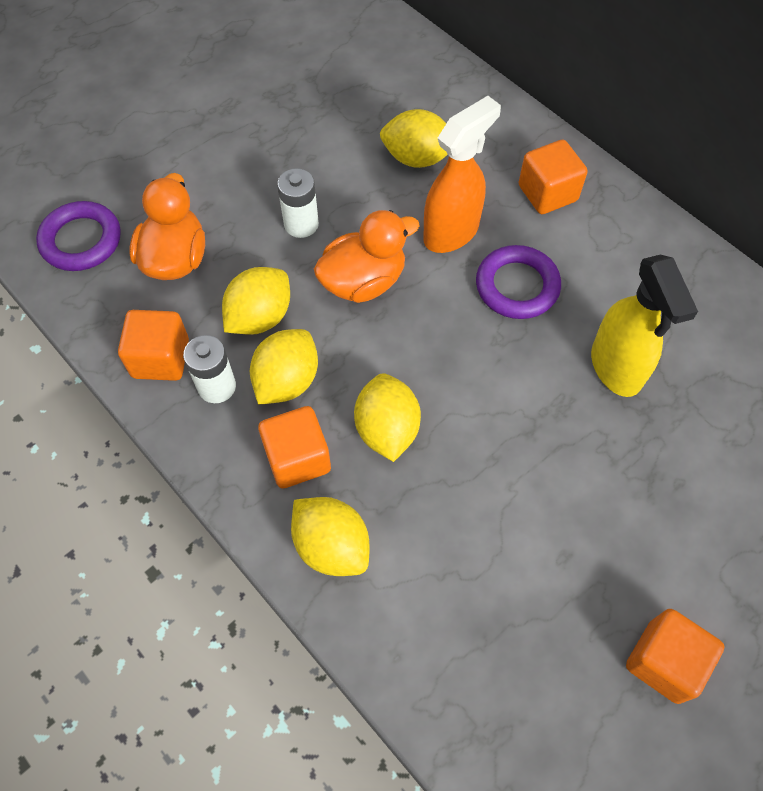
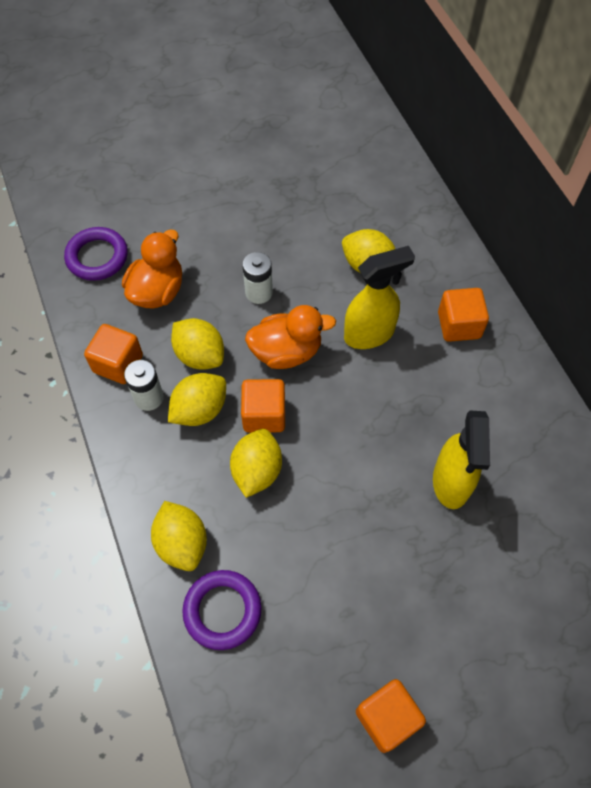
camera: 20 degrees right, 0 degrees up
(260, 317) = (200, 355): yellow lemon -> yellow lemon turned 75 degrees clockwise
(297, 458) = (184, 470): orange cube -> orange cube (264, 415)
(451, 232) = (369, 334): orange spray bottle -> yellow spray bottle
(517, 286) = (402, 392): purple ring -> purple ring (222, 610)

